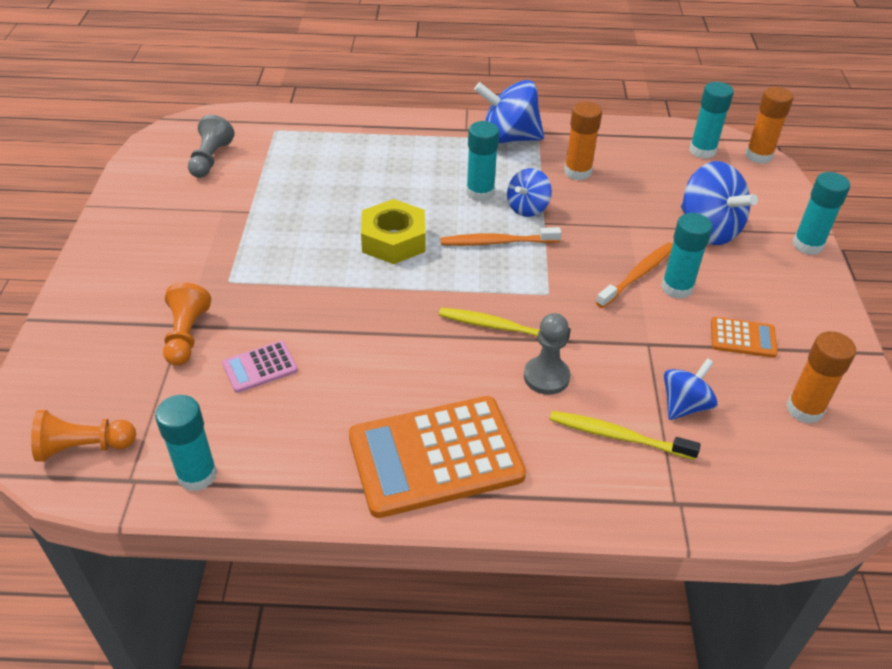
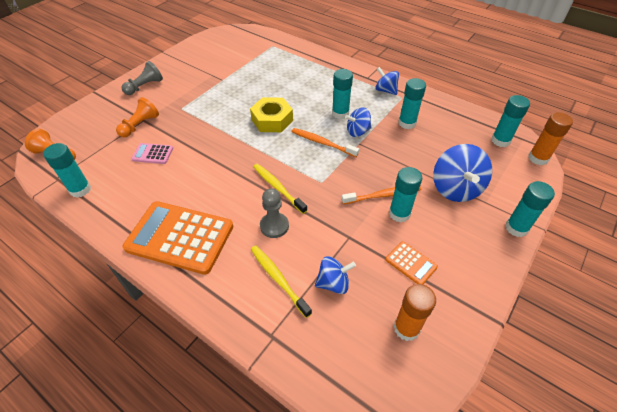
camera: 35 degrees right, 5 degrees up
(210, 159) = (231, 49): grey pawn -> grey pawn (145, 86)
(508, 138) = (385, 90): blue spinning top -> blue spinning top, size x0.60
(577, 172) = (407, 123): orange glue stick -> turquoise glue stick

